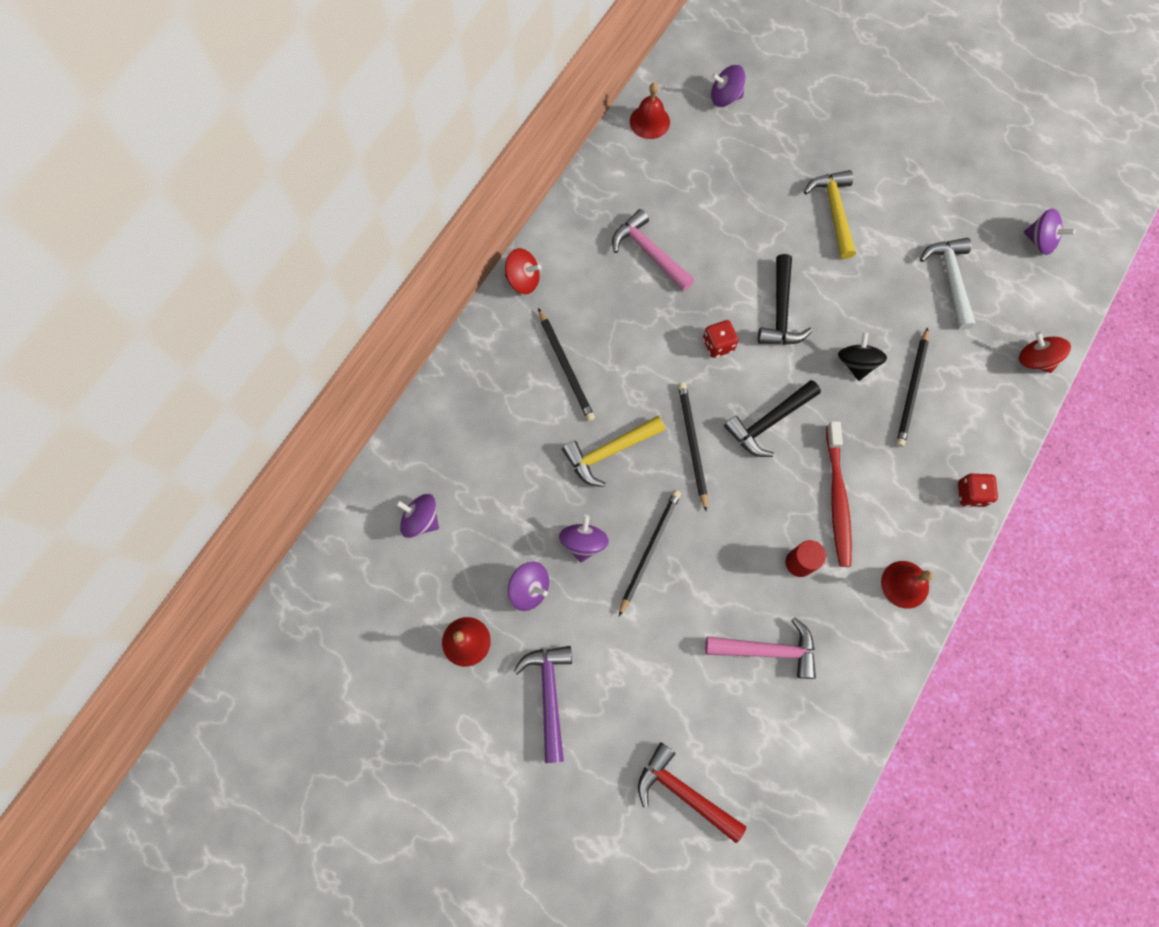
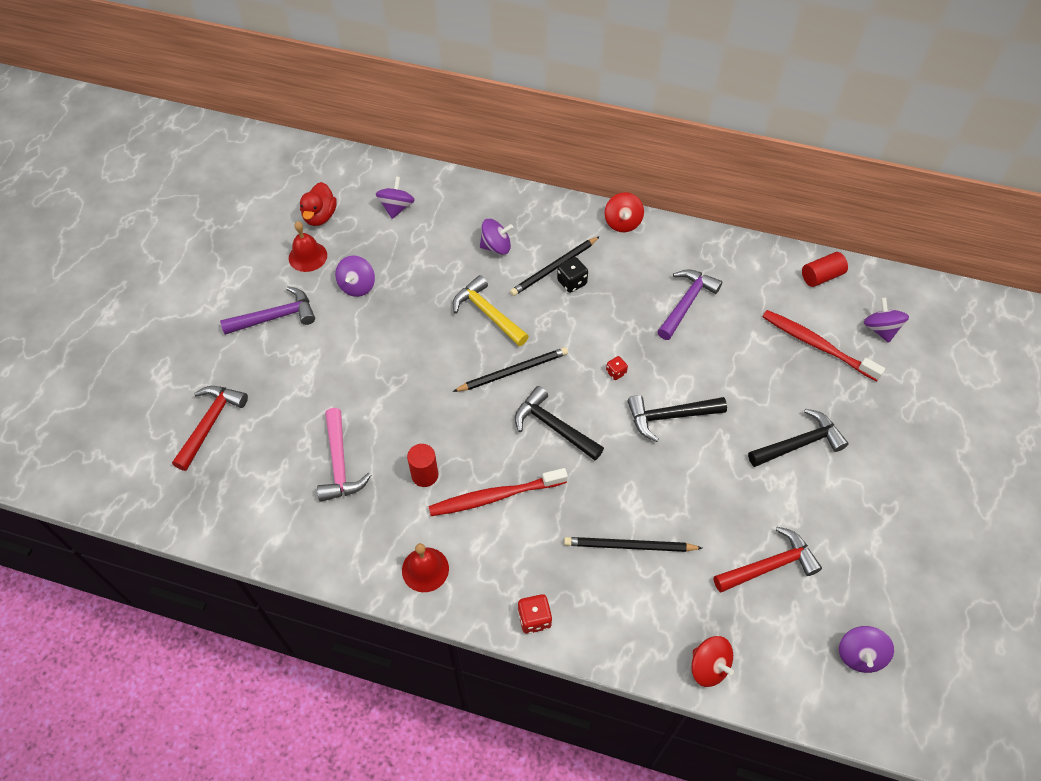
camera: 75 degrees right, 15 degrees down
(405, 616) = (320, 216): none -> red duck
(583, 542) = (404, 312): purple spinning top -> purple spinning top (496, 246)
(591, 354) = (572, 282): none -> black dice
(649, 121) = (821, 276): red bell -> red cylinder
(649, 252) = (686, 303): pink hammer -> purple hammer
(649, 550) = (409, 359): black pencil -> none
(718, 345) = (616, 372): red dice -> red dice, size x0.64
(730, 156) = (817, 345): none -> red toothbrush
(834, 211) = (799, 443): yellow hammer -> black hammer
(856, 363) = (639, 491): black spinning top -> none
(950, 279) = (769, 565): white hammer -> red hammer
(1035, 360) = (708, 666): red spinning top -> red spinning top turned 105 degrees clockwise

